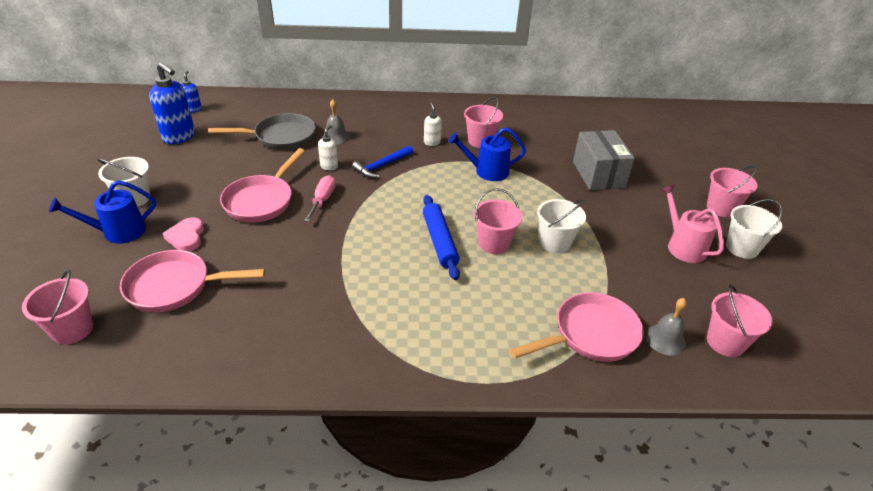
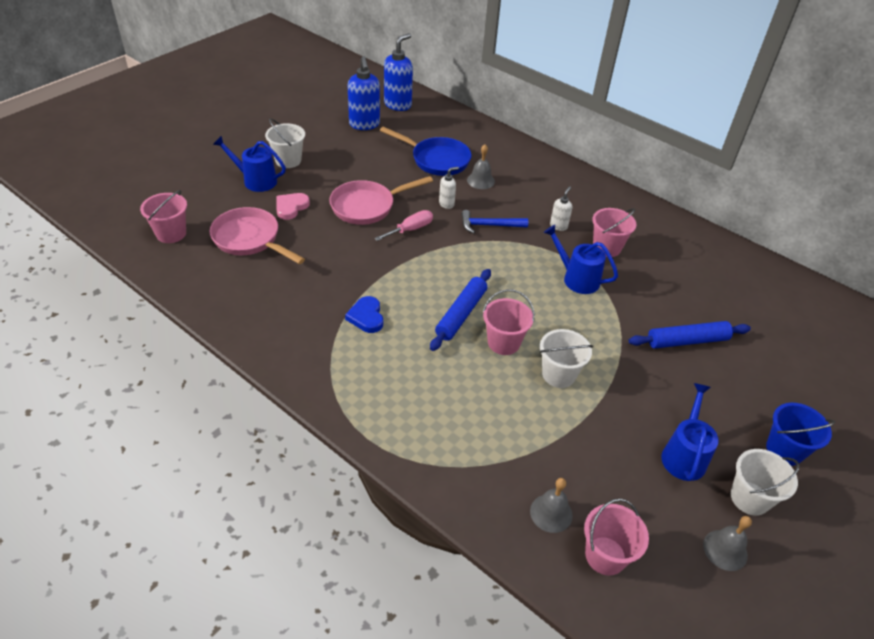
camera: 40 degrees right, 5 degrees up
(193, 109) = (398, 105): blue soap dispenser -> blue soap dispenser, size x1.93
(280, 137) = (436, 160): grey pan -> blue pan
(368, 288) = (366, 317): none -> blue heart
(590, 335) = (490, 463): pink pan -> none
(598, 174) = (687, 341): grey box -> blue rolling pin
(683, 246) = (684, 455): pink watering can -> blue watering can
(721, 208) = (784, 450): pink bucket -> blue bucket
(770, 288) = (725, 550): none -> grey bell

